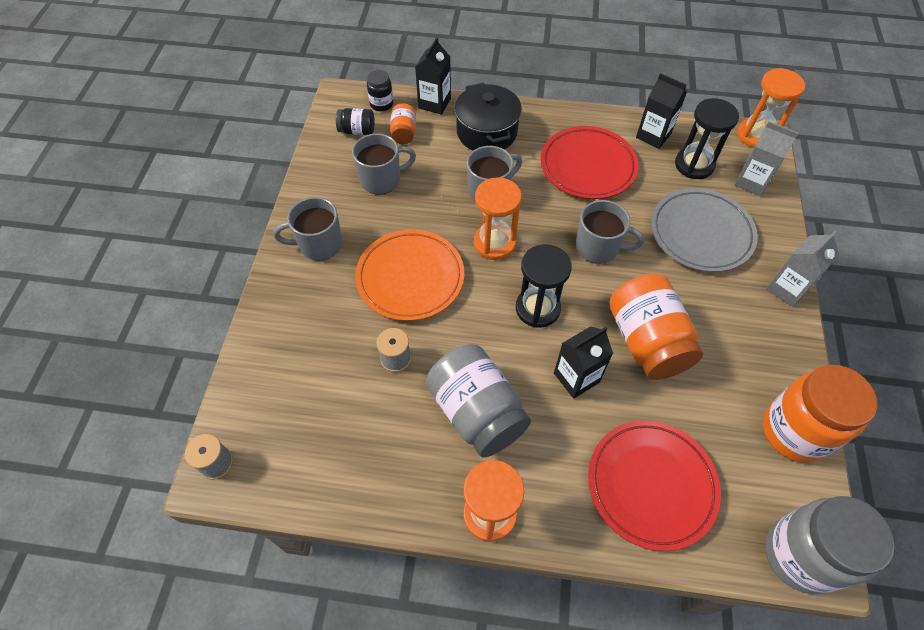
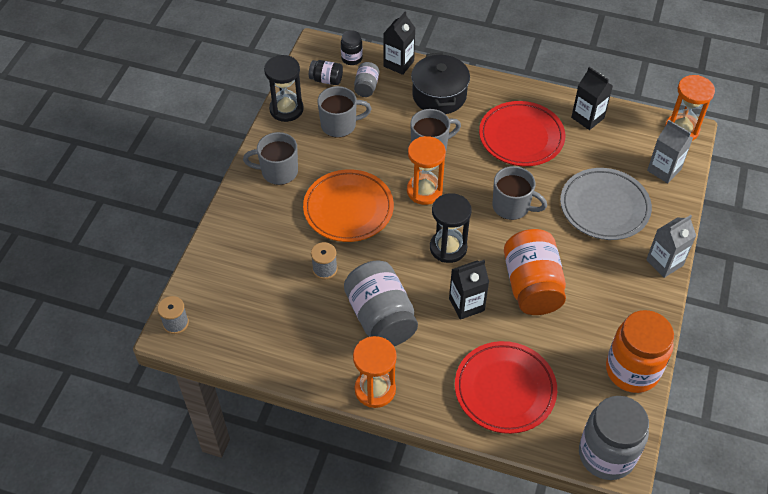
camera: 10 degrees right, 5 degrees down
(404, 133) = (366, 87): orange jar -> grey jar
(694, 165) = (616, 148): black hourglass -> black hourglass (286, 109)

